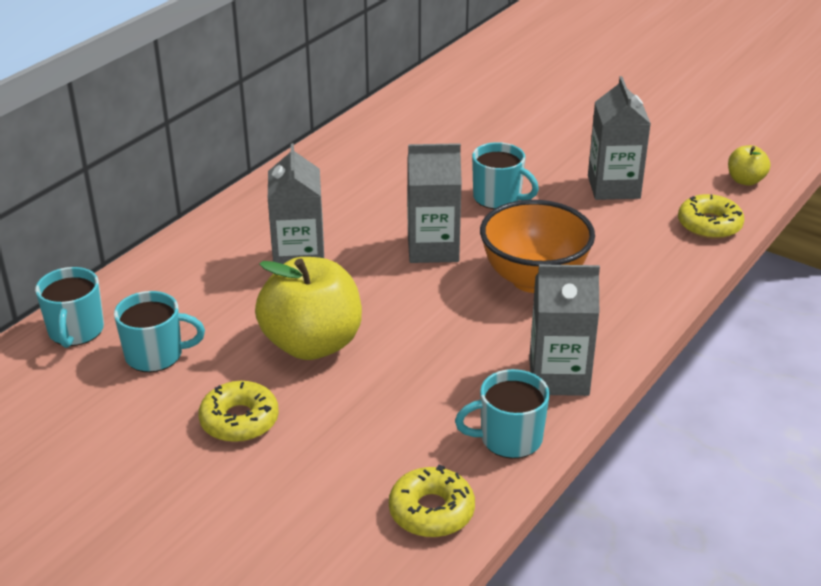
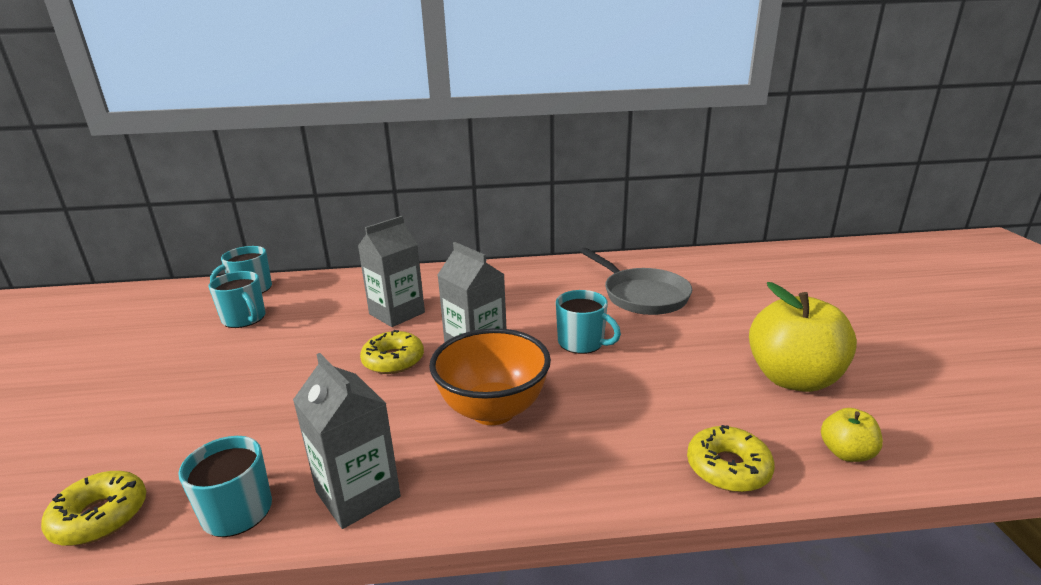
camera: 50 degrees right, 10 degrees down
(239, 420) = (188, 375): yellow donut -> yellow donut (393, 360)
(312, 344) = (302, 360): yellow apple -> yellow apple (793, 378)
(467, 134) = (642, 295): none -> grey pan
(498, 198) = (582, 343): turquoise mug -> turquoise mug turned 45 degrees counterclockwise
(613, 187) = (689, 384): grey carton -> none

